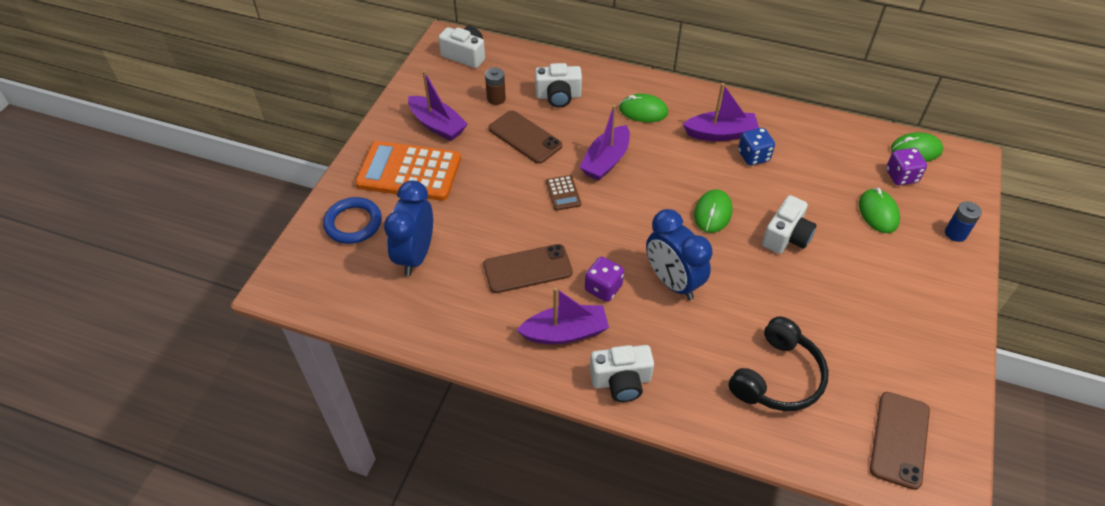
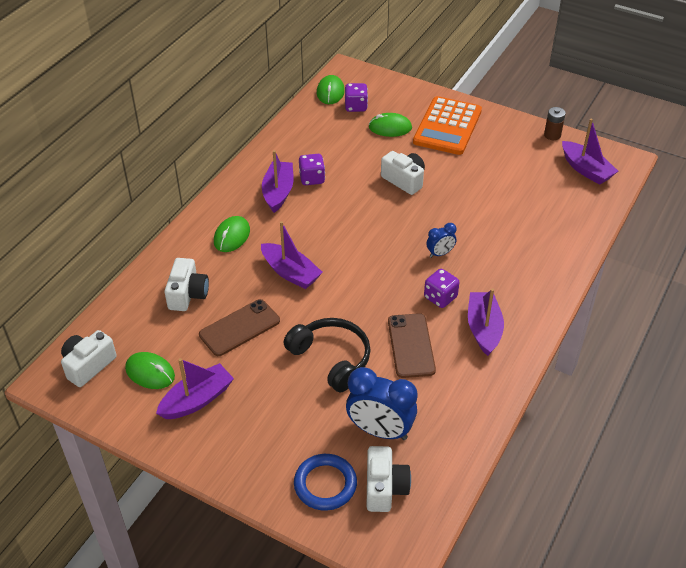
camera: 80 degrees left, 5 degrees down
(409, 172) = (262, 430): orange calculator -> orange calculator (447, 126)
(496, 98) = (172, 345): brown battery -> brown battery (552, 135)
(563, 193) = (324, 309): brown calculator -> none
(621, 381) = (533, 301): white camera -> white camera (385, 488)
(672, 282) = (440, 254): blue clock -> blue clock, size x0.51
(712, 213) = (370, 216): green mouse -> green mouse (150, 372)
(753, 156) = (312, 179): blue dice -> purple dice
(778, 377) = (535, 214): black headphones -> black headphones (331, 358)
(899, 439) = (586, 170): brown phone -> purple boat
(955, 233) = (417, 97): blue battery -> none

